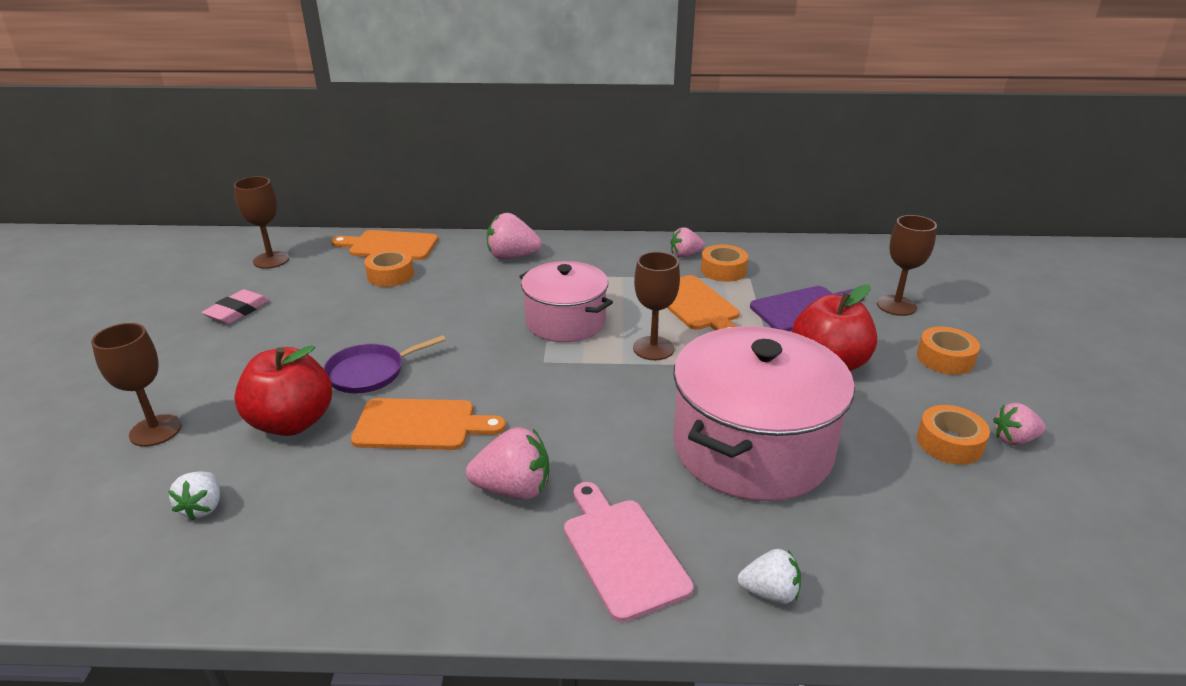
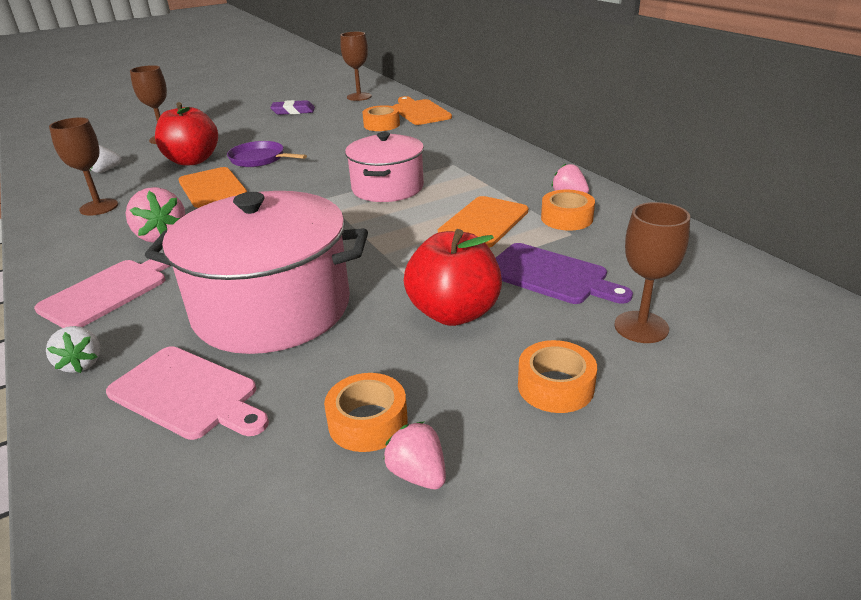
camera: 60 degrees right, 0 degrees up
(238, 311) = (293, 111): pink eraser -> purple eraser
(512, 257) = (460, 144): pink strawberry -> none
(653, 348) = (386, 228): brown goblet -> brown goblet (99, 207)
(865, 526) = (187, 394): none -> pink cutting board

